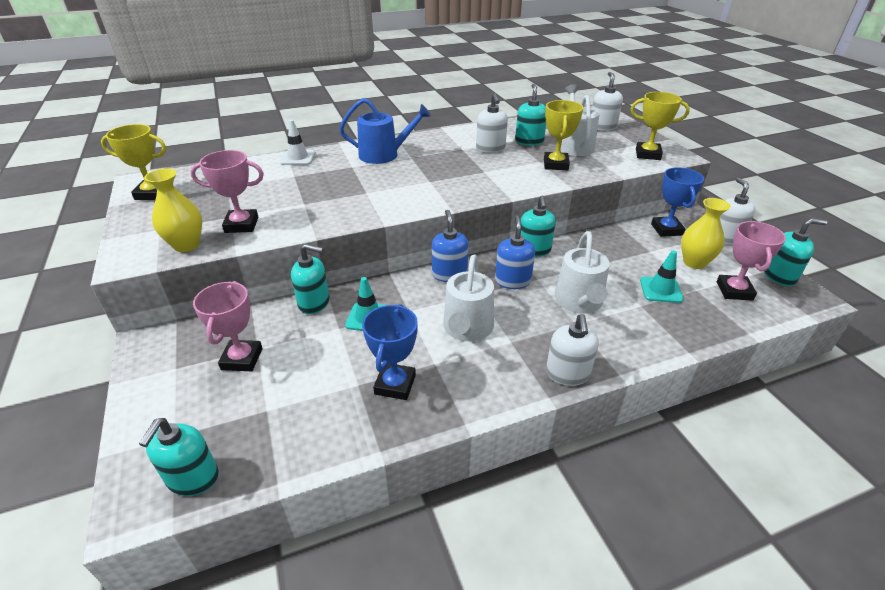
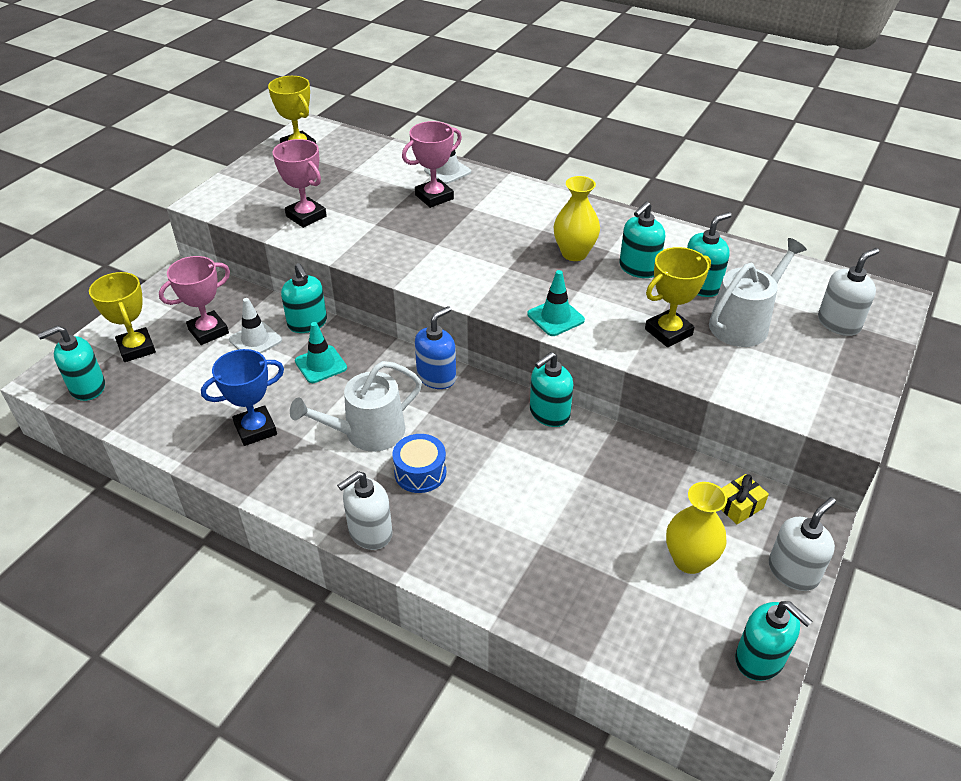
camera: 50 degrees right, 5 degrees up
(186, 245) = (251, 211): yellow vase -> yellow vase (574, 253)
(293, 337) = (255, 340): none -> white traffic cone
(383, 155) = (522, 212): blue watering can -> none
(490, 149) = (638, 268): white soap dispenser -> turquoise soap dispenser
(512, 281) = (475, 425): blue soap dispenser -> none
(532, 323) = (420, 472): none -> blue drum
(579, 302) = (493, 491): white watering can -> none
(647, 154) = (812, 394): yellow trophy -> yellow trophy (136, 348)
(661, 290) = (591, 549): turquoise traffic cone -> turquoise traffic cone (555, 317)
(666, 229) = (739, 506): blue trophy -> yellow gift
(734, 291) = (667, 620): pink trophy -> pink trophy (434, 197)

